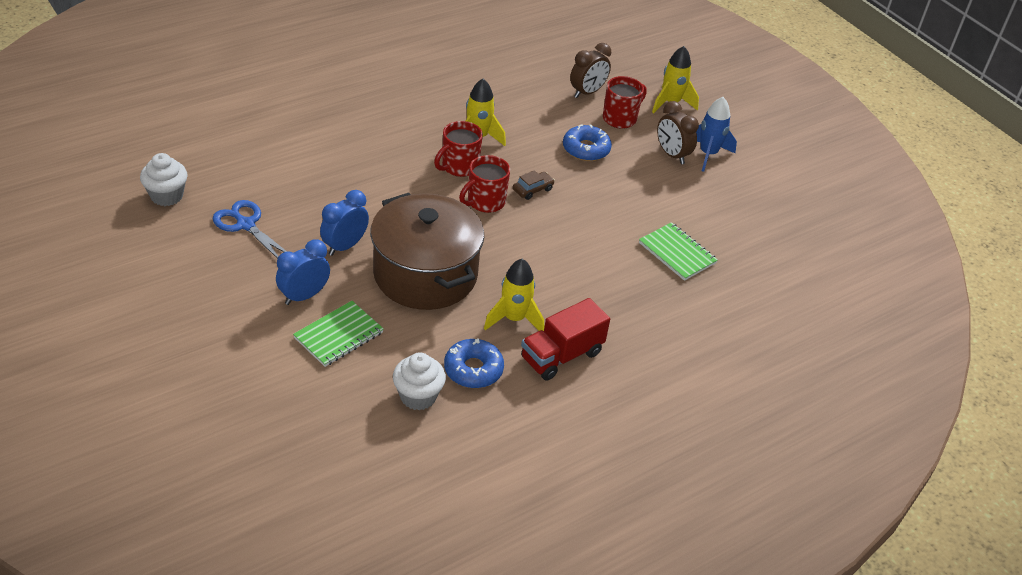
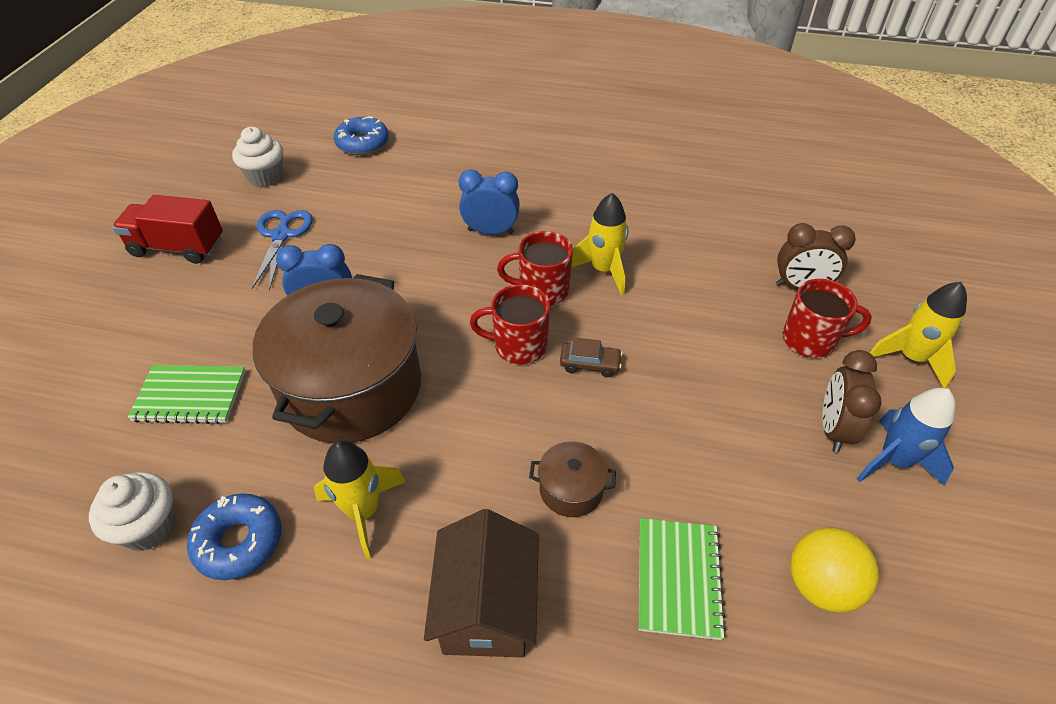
camera: 50 degrees right, 5 degrees up
(304, 296) = (224, 333): blue clock -> blue clock (490, 231)
(561, 355) = (348, 608): red truck -> red truck (178, 247)
(586, 149) = (717, 353): blue donut -> blue donut (362, 143)
(594, 249) = (571, 489): none -> brown pot
(617, 314) = (487, 607): none -> brown house
(729, 220) = (820, 585): none -> yellow ball

